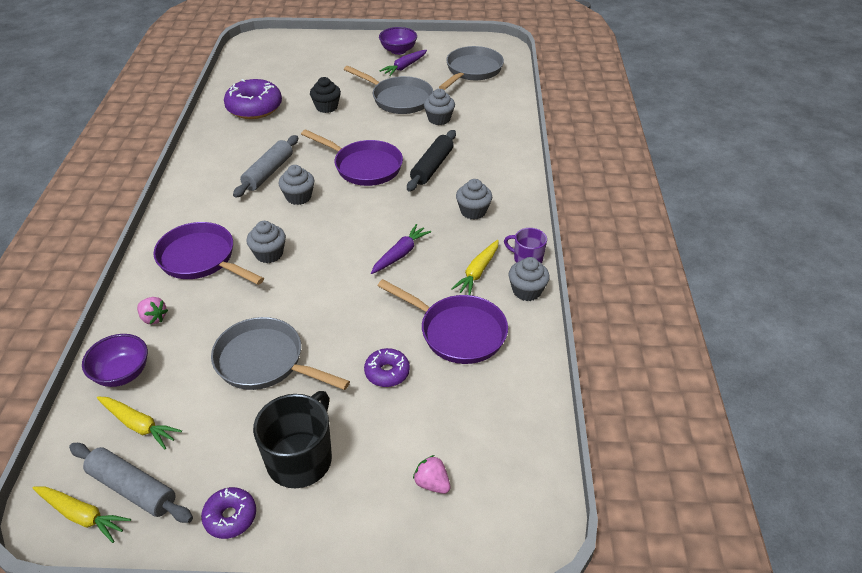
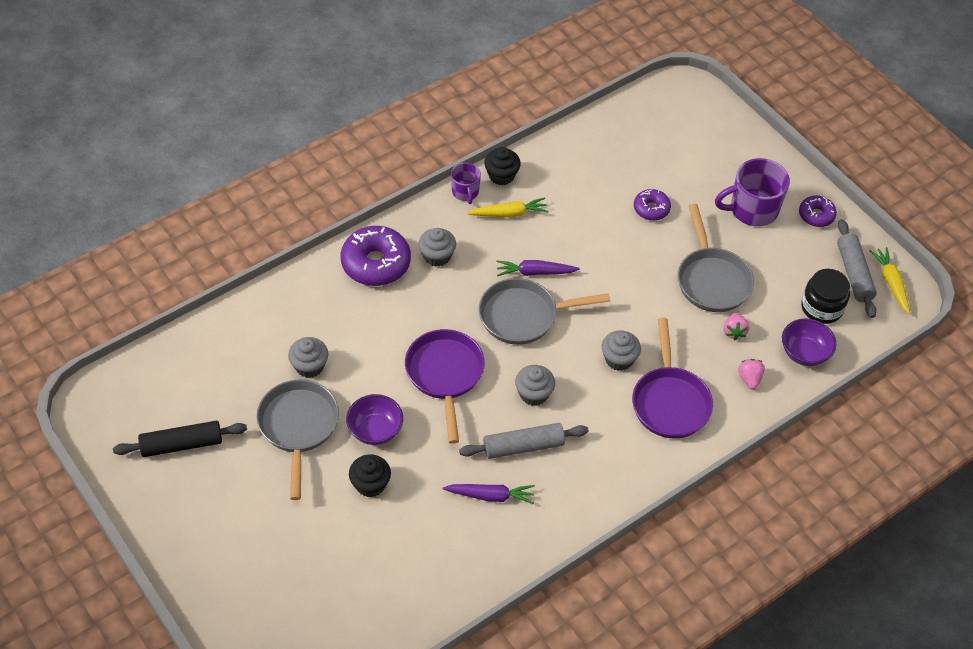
camera: 130 degrees left, 10 degrees up
(139, 425) = (822, 307): yellow carrot -> black jar
(254, 107) = (430, 555): purple donut -> purple donut (376, 263)
(301, 458) = (752, 209): black mug -> purple mug
(398, 50) = (183, 502): purple bowl -> purple bowl (375, 430)
(404, 67) = (221, 468): purple carrot -> purple carrot (491, 496)
(432, 167) = (398, 322): black rolling pin -> black rolling pin (182, 444)
(432, 483) = (702, 142): pink strawberry -> pink strawberry (734, 332)
(457, 332) = (579, 192): purple pan -> none
(472, 71) = (179, 396): grey pan -> grey pan (524, 316)
(527, 291) = (501, 175): grey cupcake -> black cupcake

